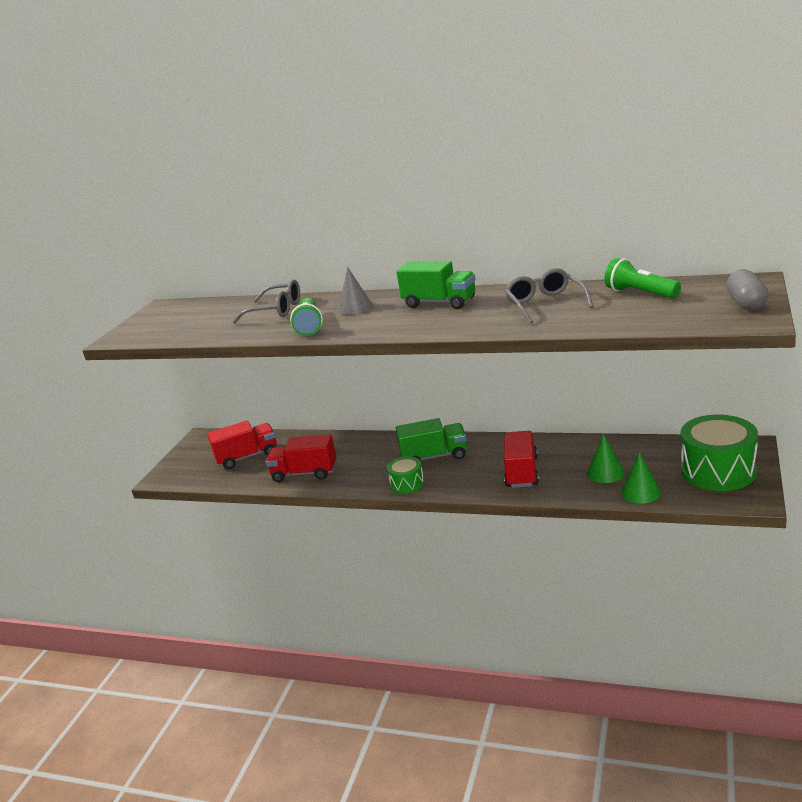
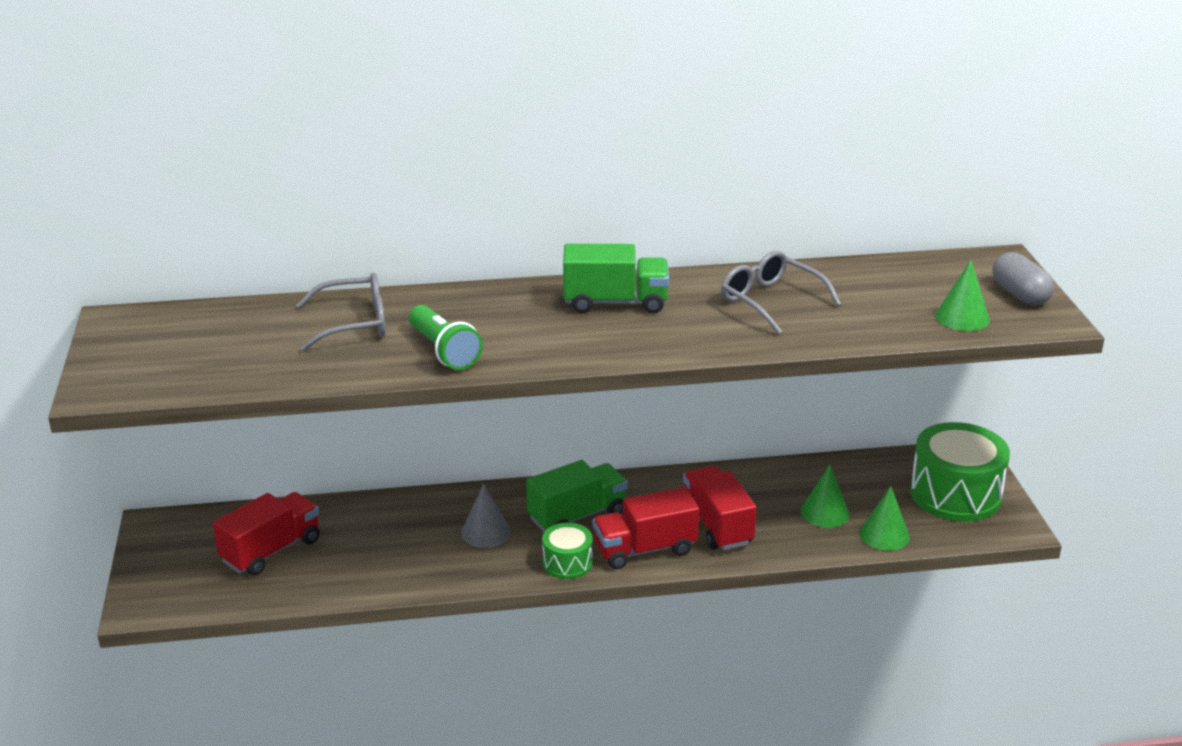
camera: 30 degrees left, 5 degrees up
(304, 473) = (393, 566): red truck -> red truck (645, 549)
(355, 307) = (487, 314): grey cone -> grey cone (485, 532)
(640, 293) = (881, 281): green flashlight -> none
(682, 317) = (962, 317): none -> green cone

